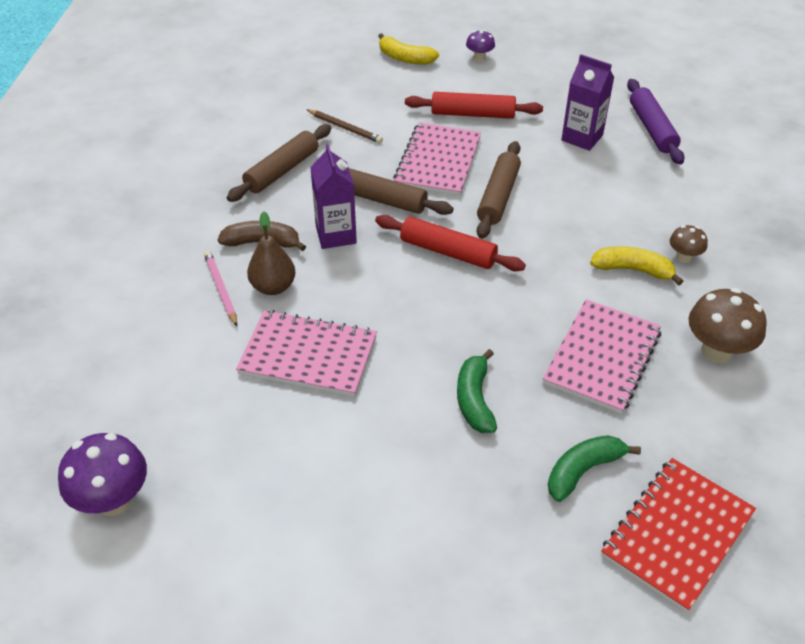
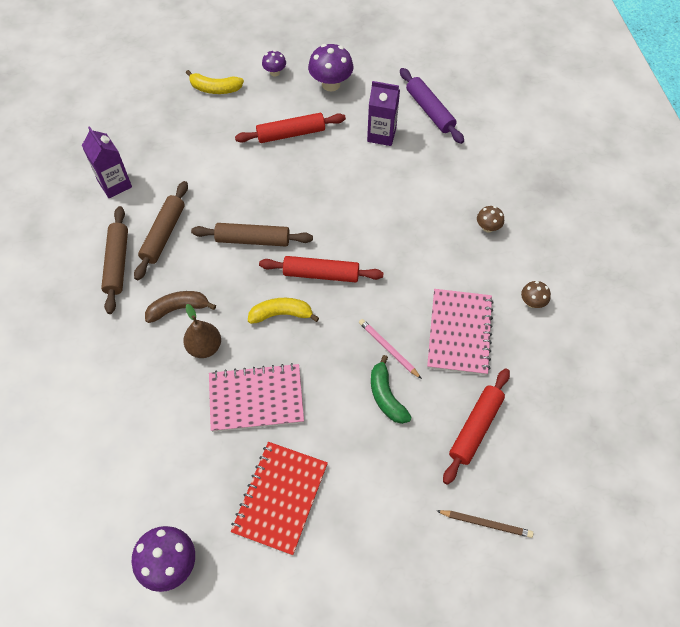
camera: 20 degrees left, 15 degrees up
(221, 289) = (166, 362): pink pencil -> pink pencil (388, 349)
(336, 235) = (232, 284): purple carton -> purple carton (115, 184)
(345, 128) = (196, 176): brown pencil -> brown pencil (485, 523)
(438, 161) = (282, 189): pink notebook -> none
(498, 196) = (339, 211): brown rolling pin -> brown rolling pin (117, 263)
(540, 81) = (331, 84): none -> purple mushroom
(583, 470) = (475, 428): green banana -> red rolling pin
(633, 270) = (456, 249): yellow banana -> yellow banana (281, 314)
(677, 534) = (548, 455): red notebook -> red notebook (280, 498)
(716, 351) = (532, 302): brown mushroom -> brown mushroom, size x0.55

